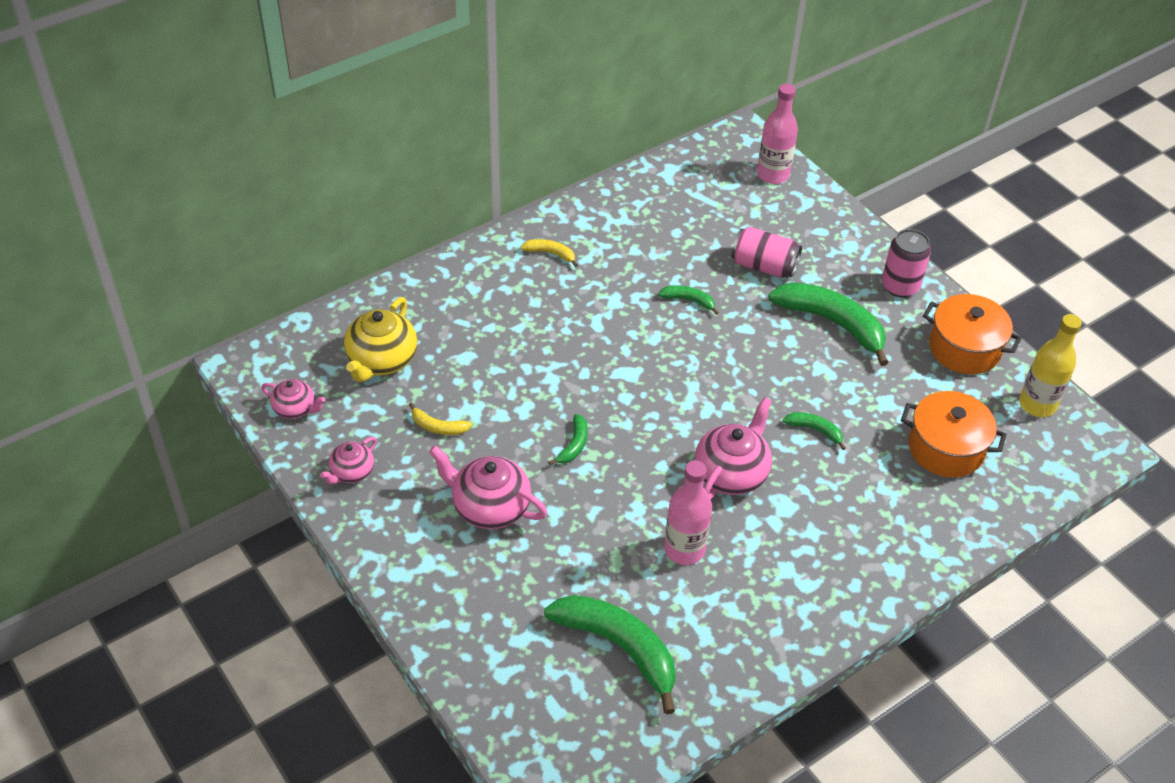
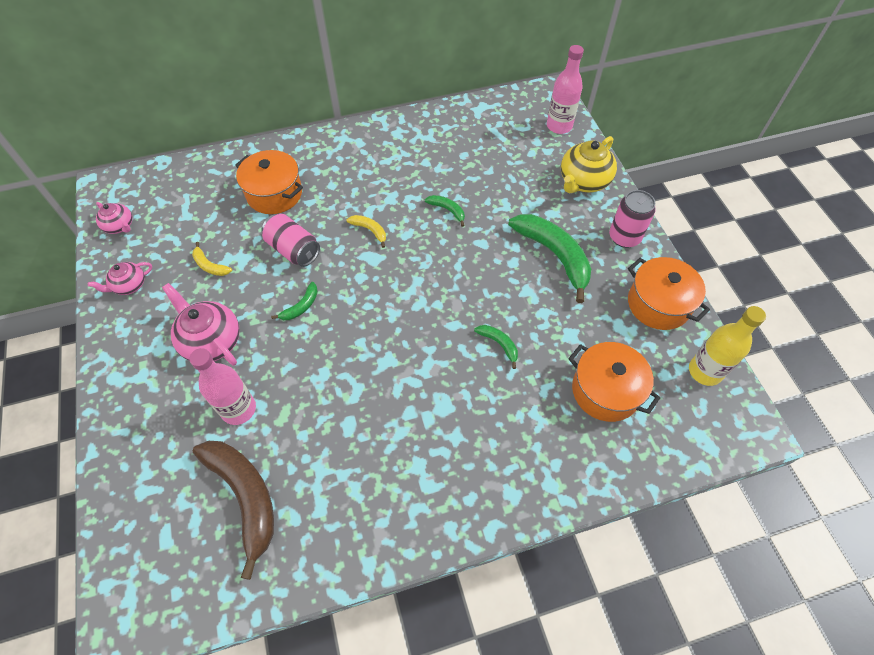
camera: 20 degrees right, 10 degrees up
(381, 360) = (199, 204): yellow teapot -> yellow teapot (583, 181)
(469, 327) = (274, 194): none -> orange pot
(550, 253) = (362, 151): yellow banana -> yellow banana (370, 230)
(619, 647) = (245, 496): green banana -> brown banana
(684, 549) = (342, 422): pink bottle -> pink bottle (239, 409)
(731, 473) = (412, 364): pink teapot -> none
(764, 266) = (519, 196): pink can -> pink can (293, 250)

